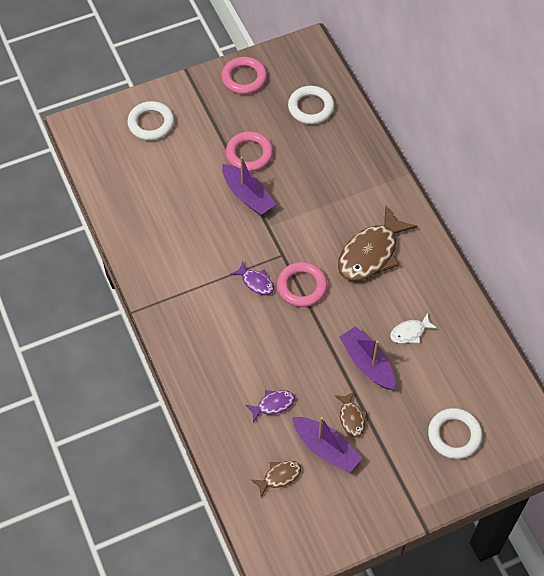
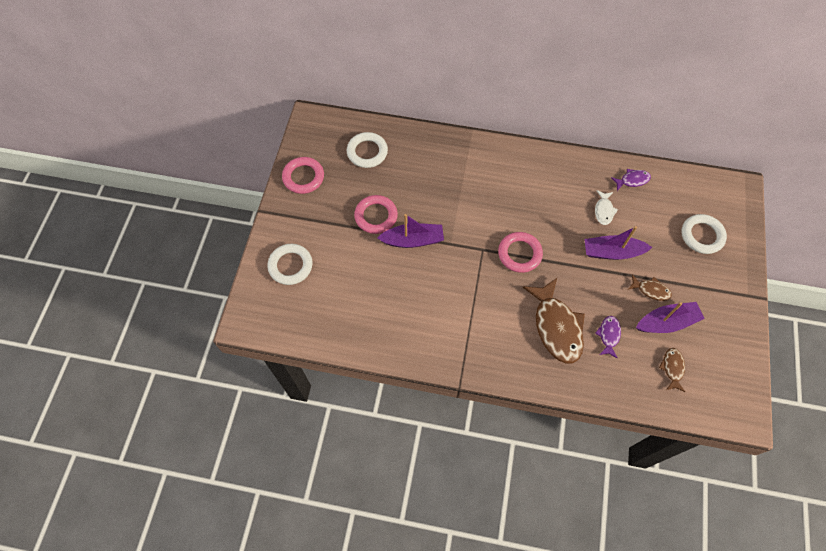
camera: 55 degrees left, 5 degrees up
(256, 282) = (494, 282): purple fish -> purple fish (632, 180)
(371, 253) = (522, 193): brown fish -> brown fish (556, 326)

